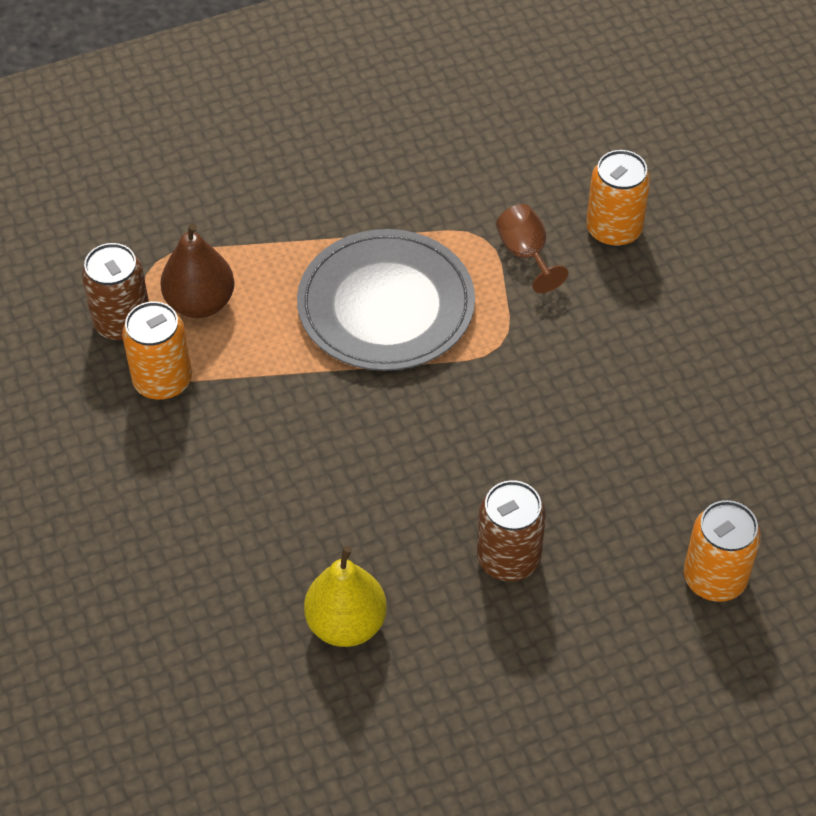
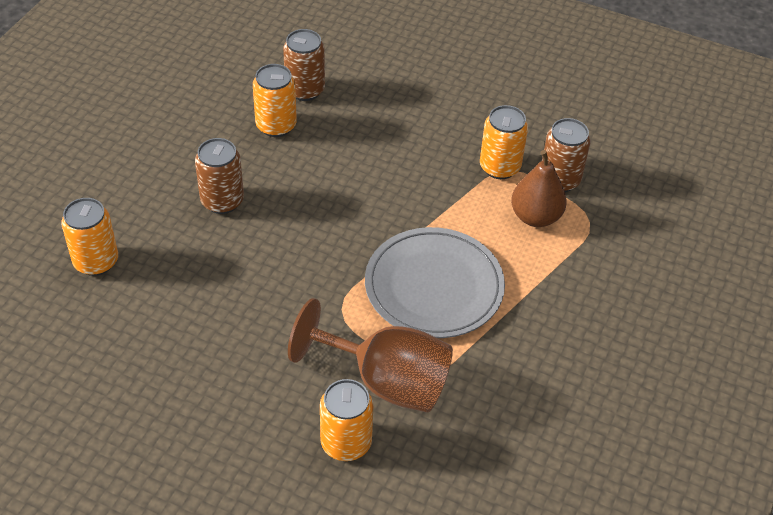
camera: 135 degrees right, 5 degrees down
(255, 655) = (305, 90): none -> brown can
(346, 624) = (276, 125): yellow pear -> orange can
(526, 254) = (386, 381): brown goblet -> brown goblet, size x2.03

